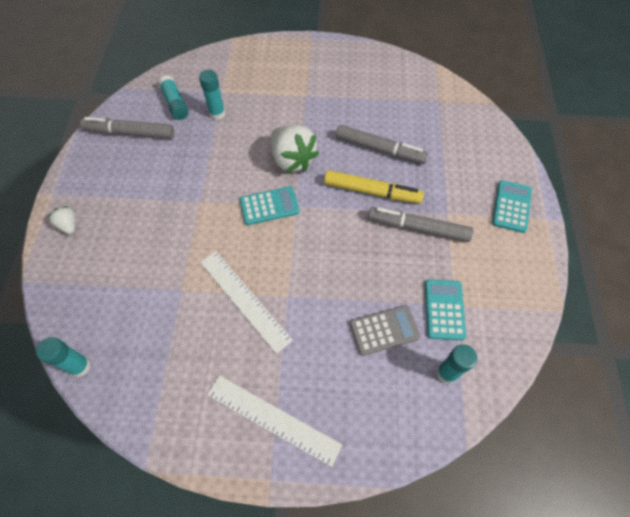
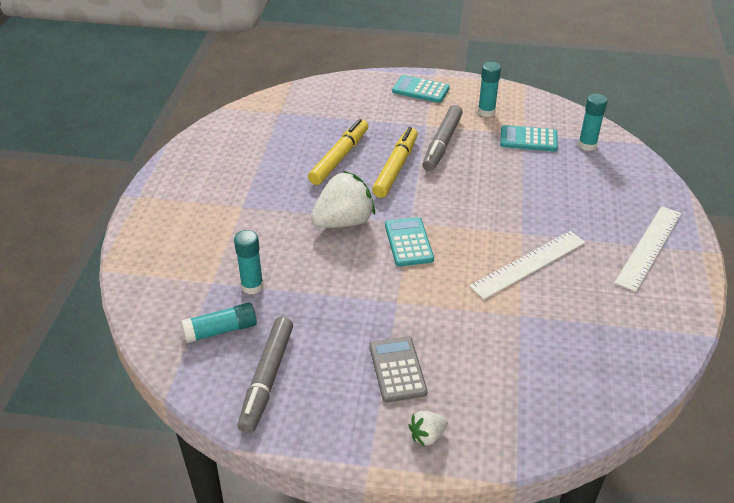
camera: 85 degrees left, 20 degrees down
(80, 366) = (624, 400): turquoise glue stick -> turquoise glue stick (486, 112)
(379, 149) = (339, 157): grey marker -> yellow marker
(384, 330) = (552, 174): grey calculator -> grey calculator (397, 369)

